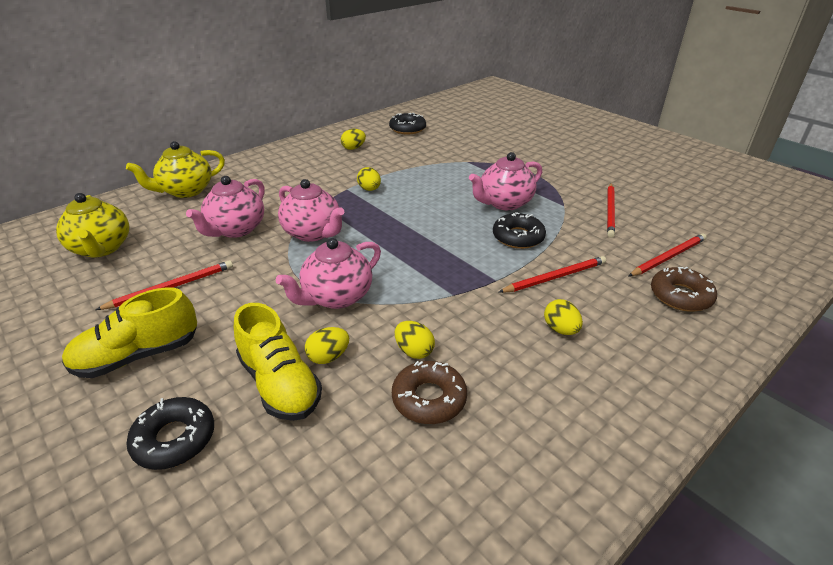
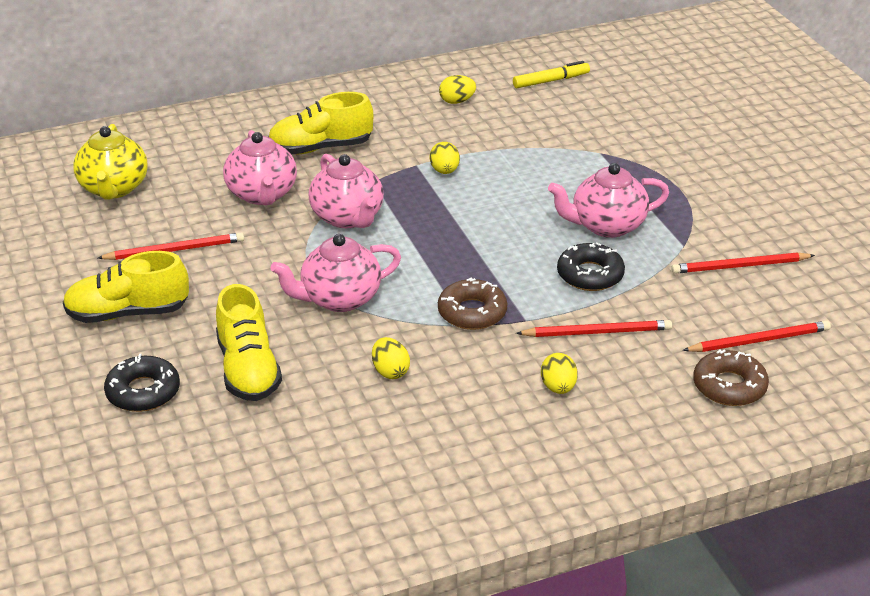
camera: 20 degrees right, 0 degrees up
(186, 191) = (221, 129): yellow teapot -> none
(236, 229) = (262, 194): pink teapot -> pink teapot turned 60 degrees counterclockwise
(269, 190) = (320, 148): none -> yellow shoe
(328, 357) = (304, 356): yellow egg -> none
(407, 129) = (551, 81): black donut -> yellow marker
(429, 398) = (380, 416): brown donut -> brown donut (472, 312)
(610, 211) = (739, 266): red pencil -> red pencil turned 45 degrees clockwise

